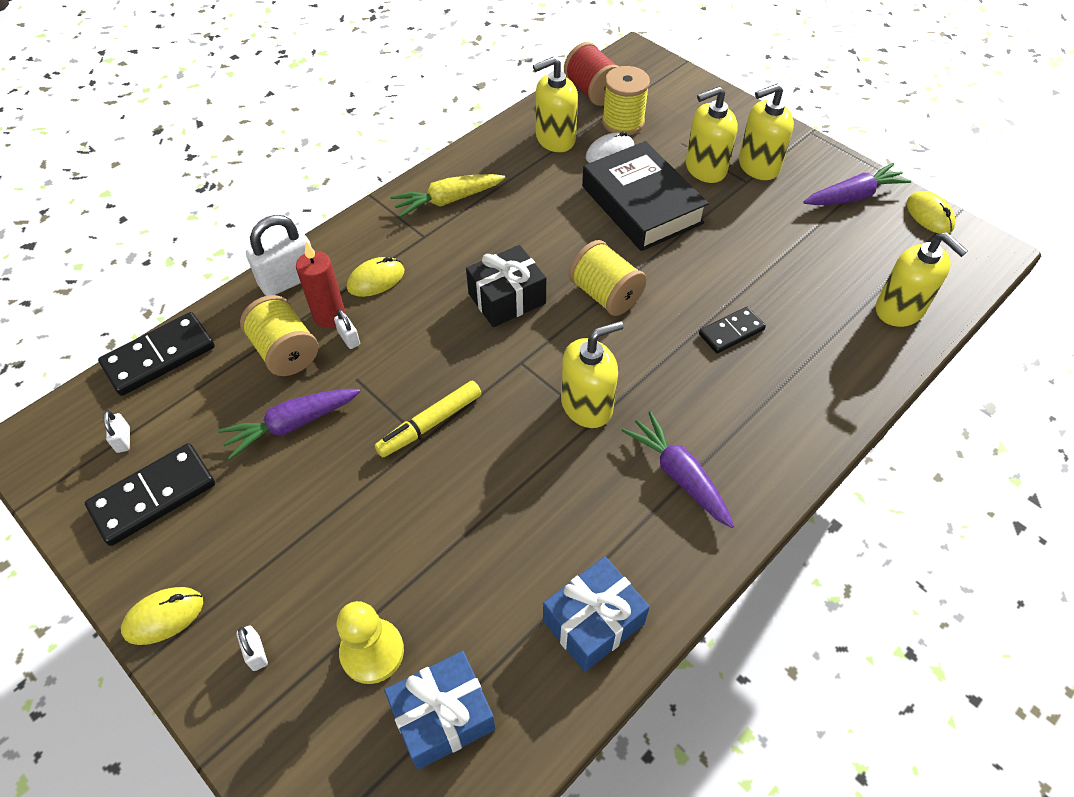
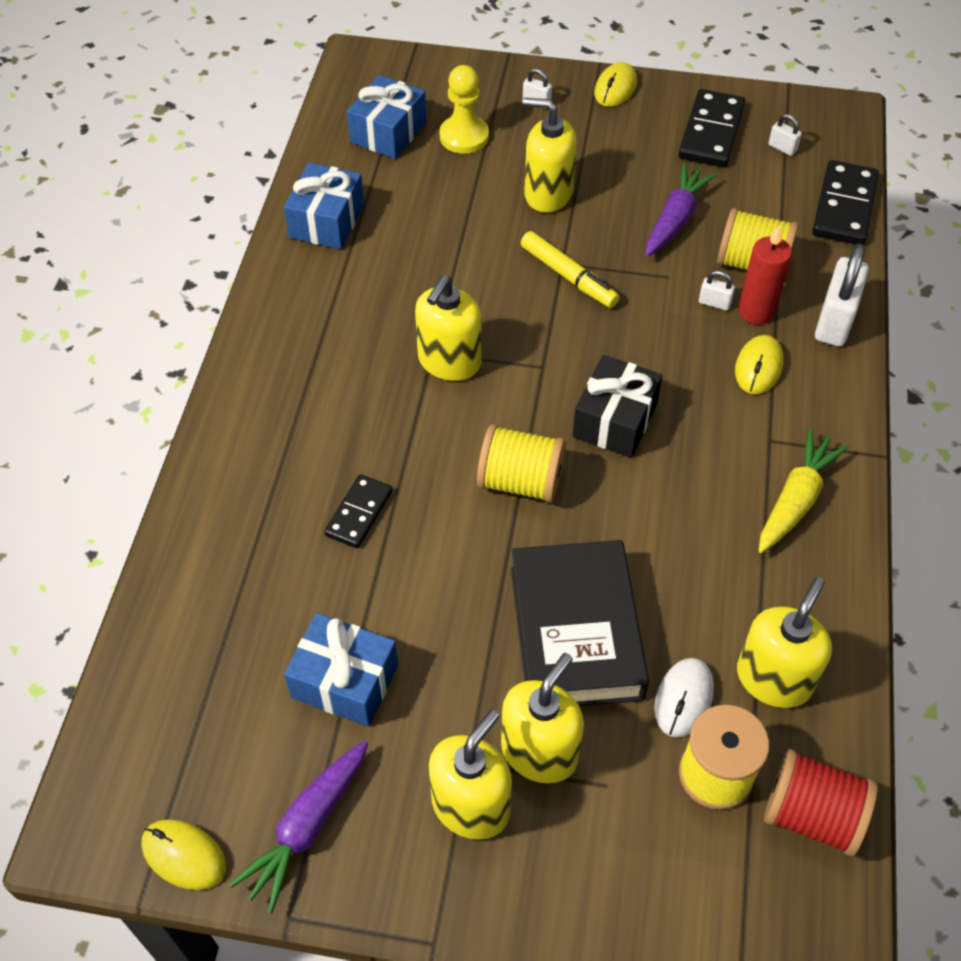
camera: 145 degrees right, 0 degrees up
(430, 424) = (568, 276): yellow marker -> yellow marker turned 120 degrees clockwise
(642, 204) = (575, 632): black book -> black book turned 60 degrees clockwise
(679, 475) = (326, 348): purple carrot -> none
(796, 246) = (345, 681): none -> blue gift
(899, 309) = (178, 654): yellow soap dispenser -> yellow soap dispenser (547, 194)

